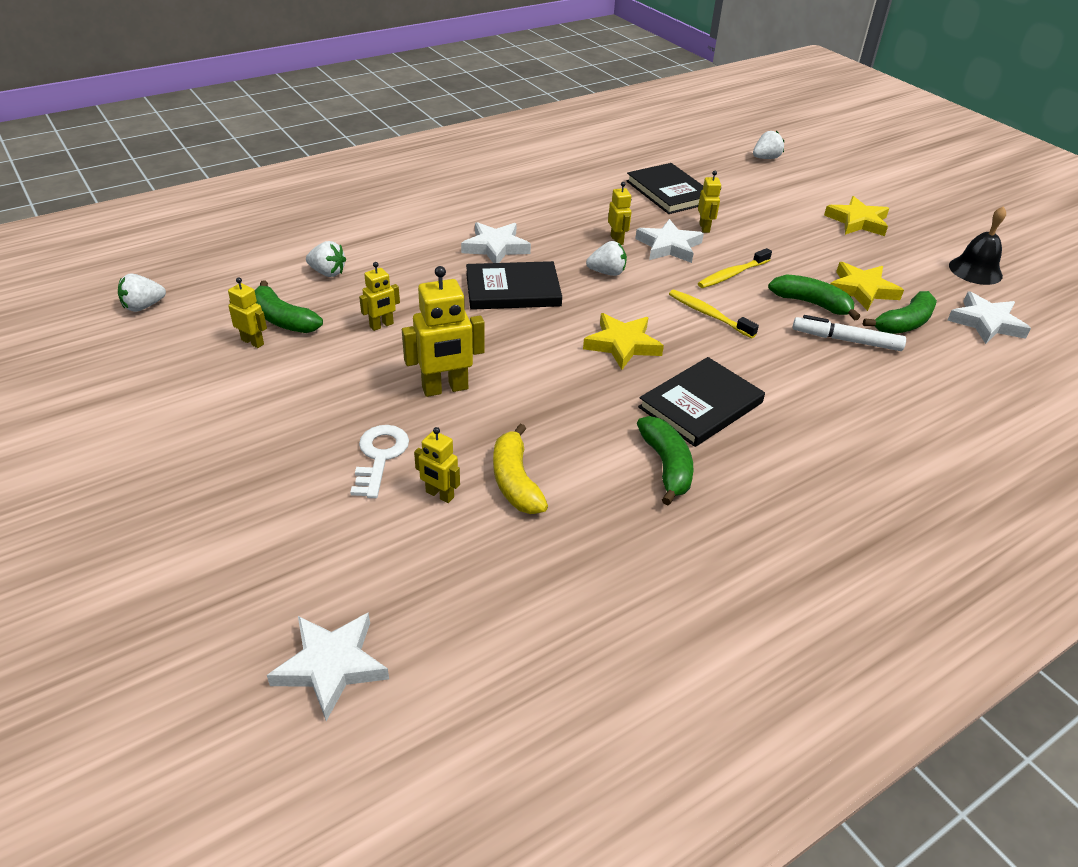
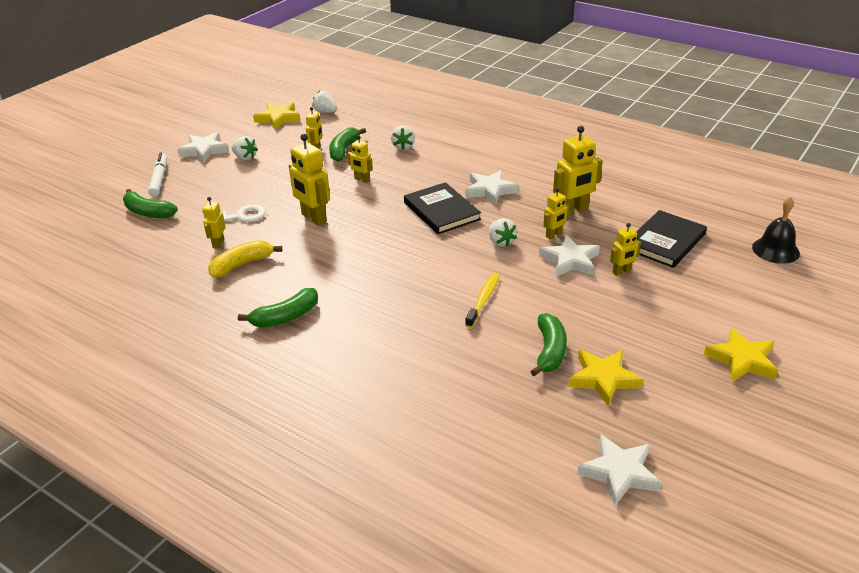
camera: 70 degrees right, 5 degrees down
(331, 666) = (89, 250): white star -> white star (204, 150)
(579, 216) = (573, 211): none -> yellow robot
(622, 345) = (410, 270): yellow star -> yellow star (278, 118)
(700, 405) = (361, 318): black book -> none
(732, 274) = (556, 300): yellow toothbrush -> none
(766, 158) = (809, 281): white strawberry -> white strawberry (245, 157)
(846, 340) = (506, 379): white marker -> white marker (159, 179)
(904, 324) = (565, 413): green banana -> green banana (148, 212)
(975, 270) = (727, 458): black bell -> black bell (775, 250)

